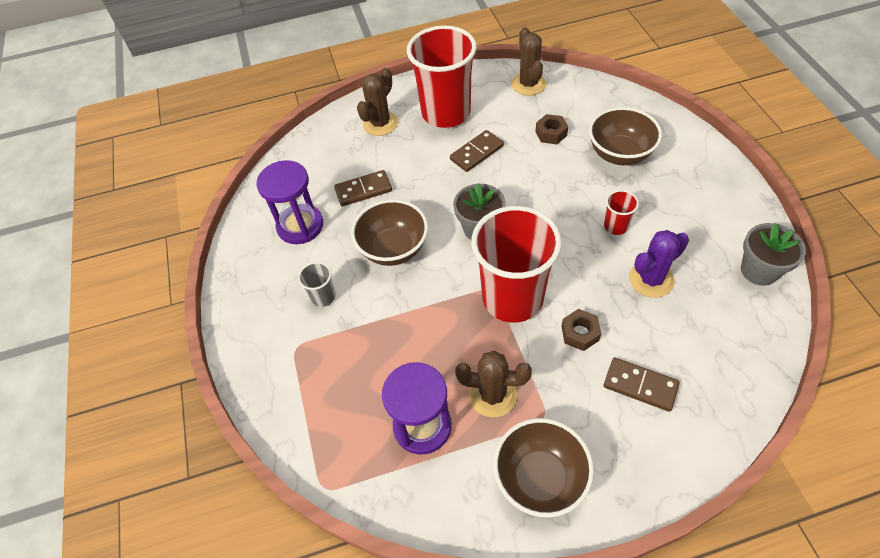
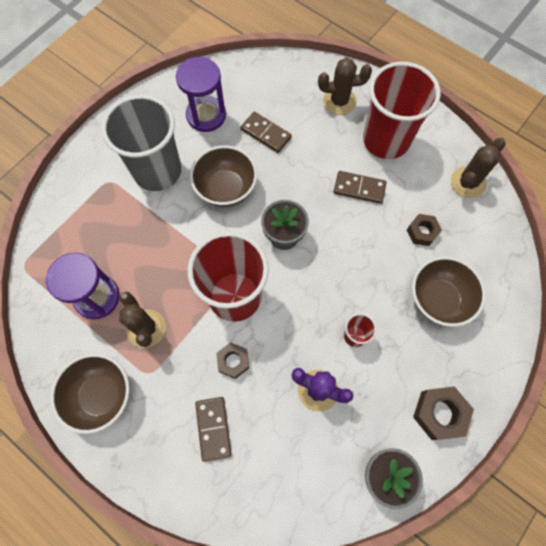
camera: 50 degrees right, 15 degrees up
(323, 297) = (157, 171): grey cup -> grey cup, size x2.41
(723, 205) = (439, 414): none -> brown nut

